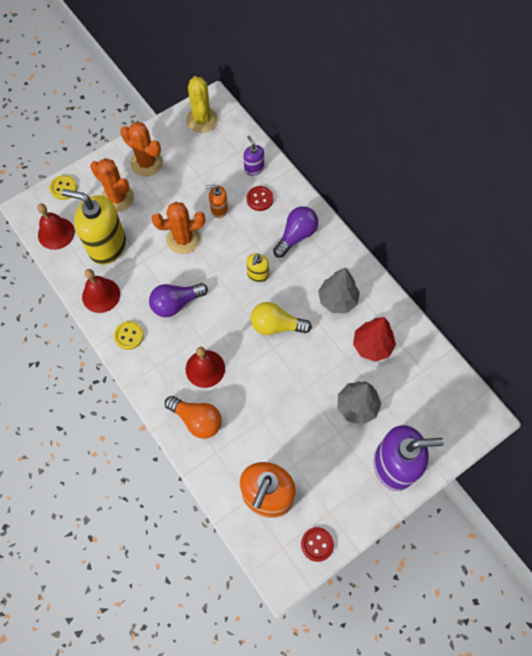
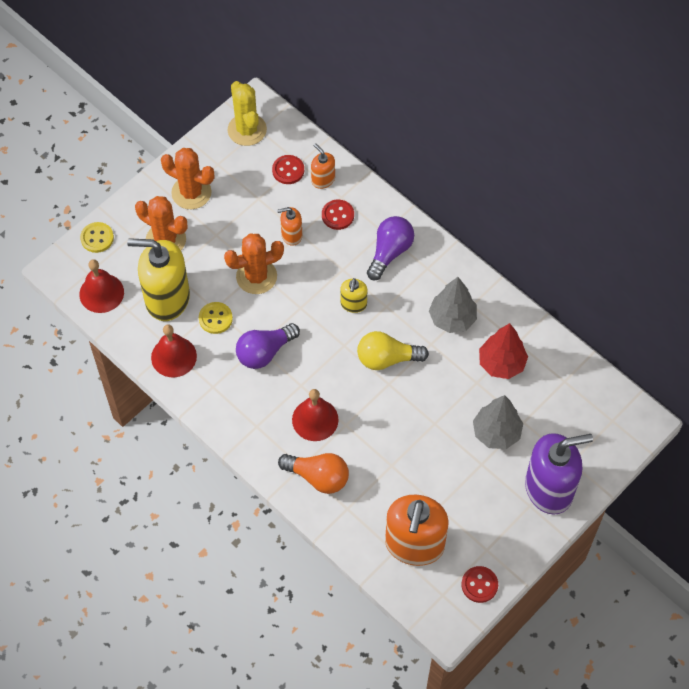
camera: 10 degrees left, 5 degrees down
(129, 336) = (218, 397): yellow button -> yellow button (215, 318)
(227, 157) = (288, 170): none -> red button
(254, 168) = (323, 179): purple soap dispenser -> orange soap dispenser

